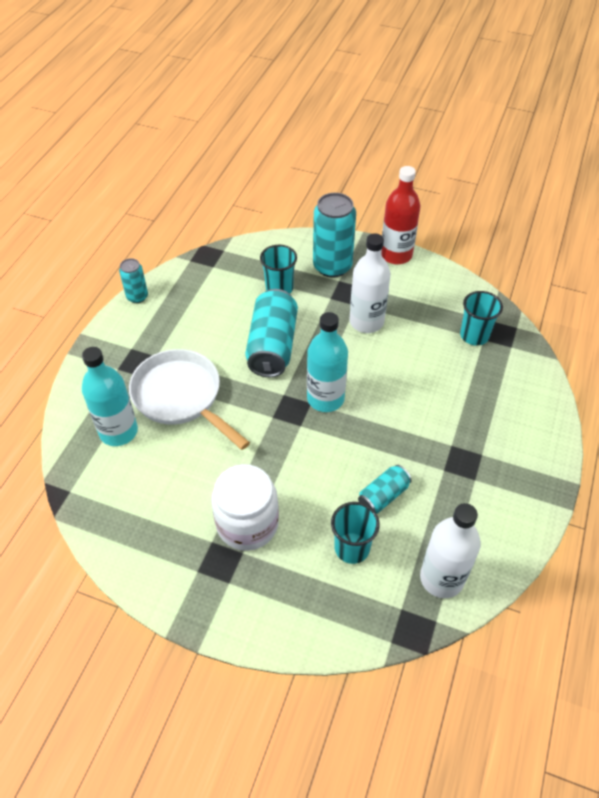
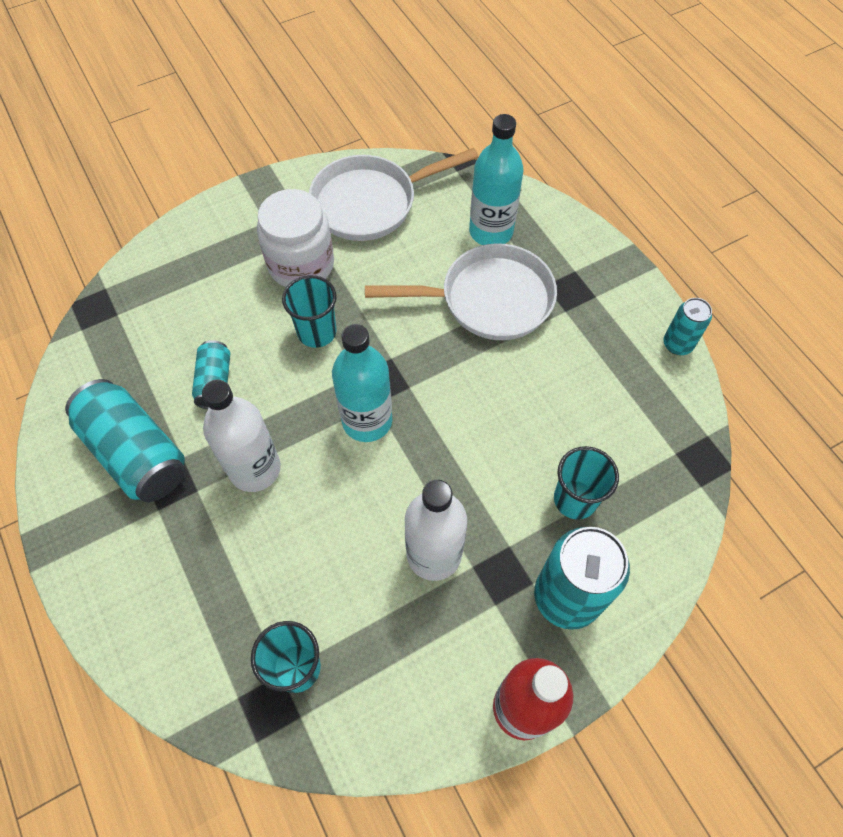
camera: 130 degrees right, 10 degrees up
(150, 524) = (370, 203): none -> white pan
(272, 346) = (485, 424): turquoise can -> turquoise can (136, 453)
(352, 548) = (199, 320): turquoise cup -> turquoise cup (317, 332)
(441, 578) = (102, 362): white bottle -> white bottle (255, 469)

